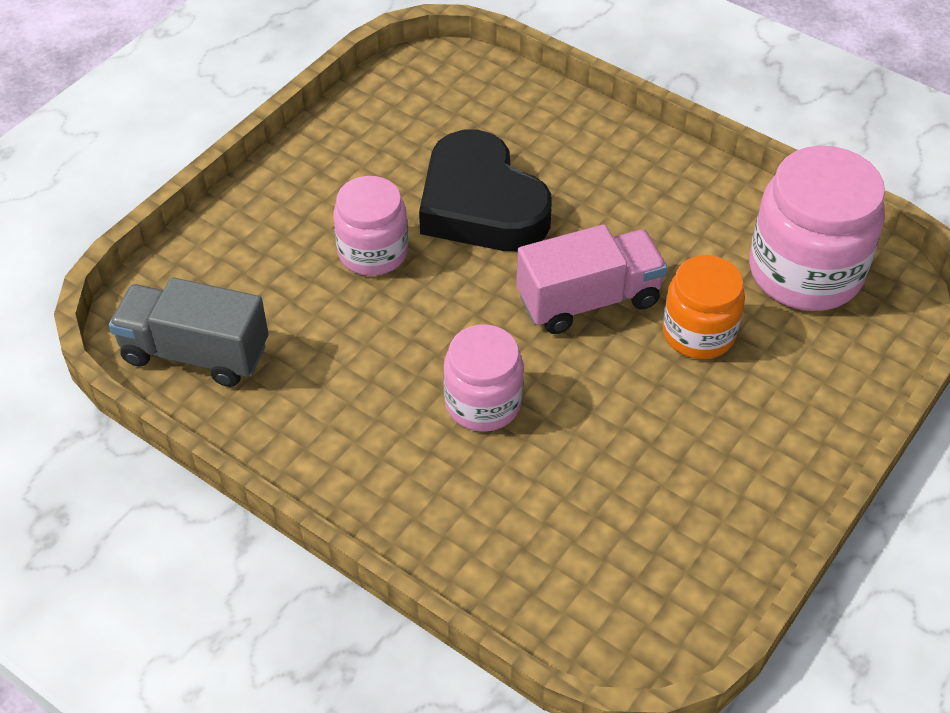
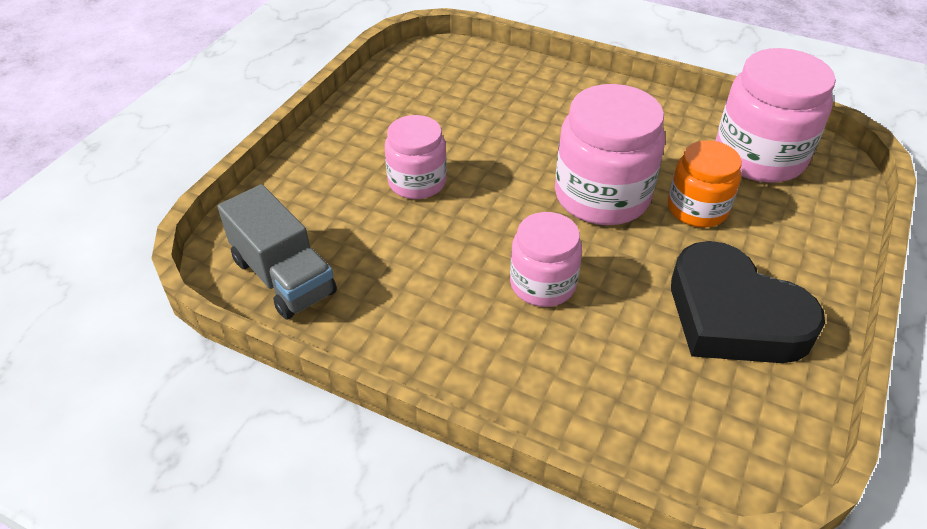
camera: 10 degrees left, 5 degrees down
(195, 353) = (283, 277): grey truck -> grey truck turned 135 degrees counterclockwise
(481, 204) = (494, 139): black heart -> black heart (733, 315)
(588, 300) = (602, 196): pink truck -> pink jar

